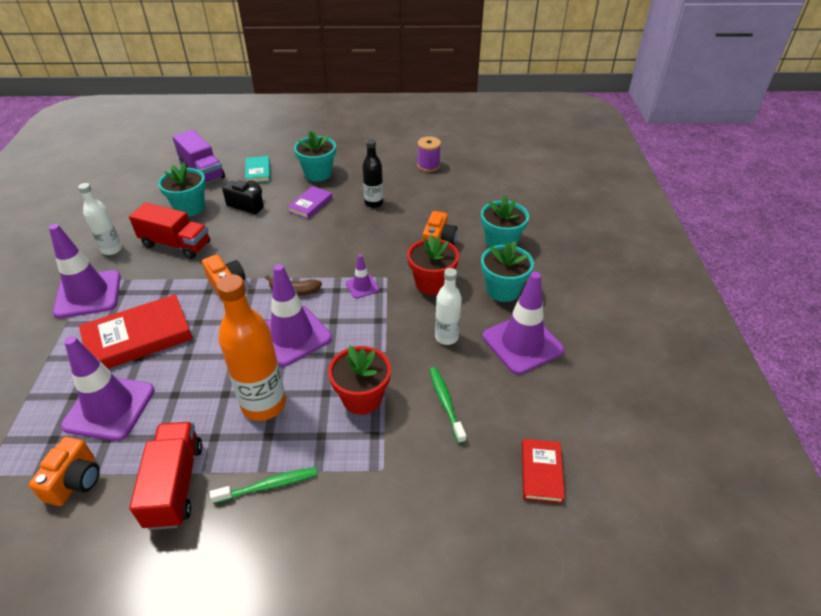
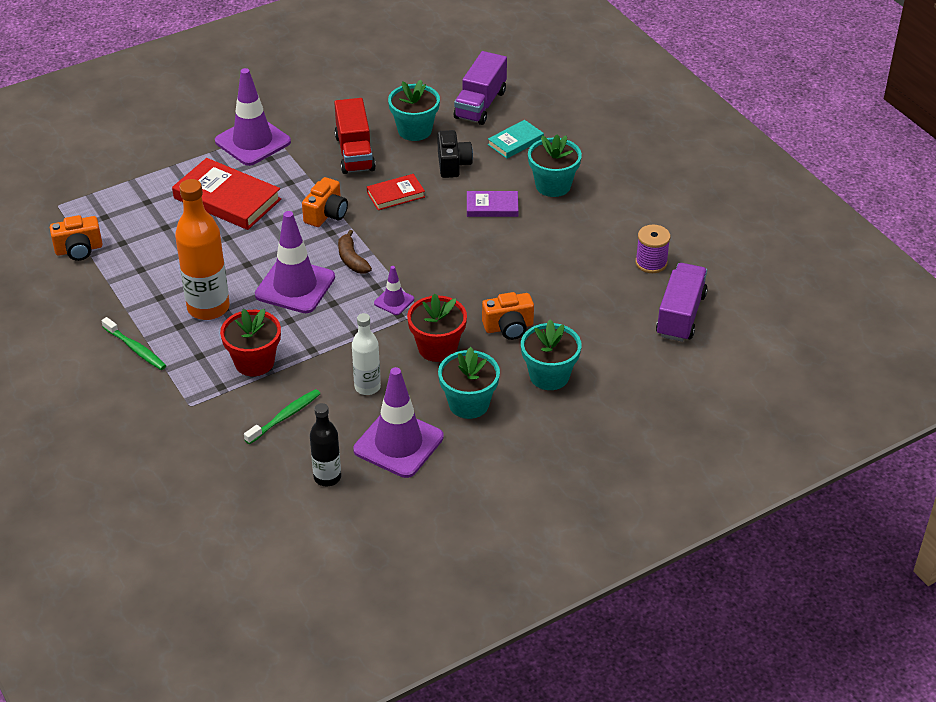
camera: 60 degrees right, 0 degrees up
(109, 408) = (149, 227): purple traffic cone -> none
(112, 249) = (316, 119): white bottle -> none
(175, 485) = (106, 300): red truck -> none
(374, 203) = (536, 251): black bottle -> black bottle (327, 477)
(484, 173) = (680, 315): none -> purple truck
(541, 472) = (248, 504): red book -> red book (396, 195)

